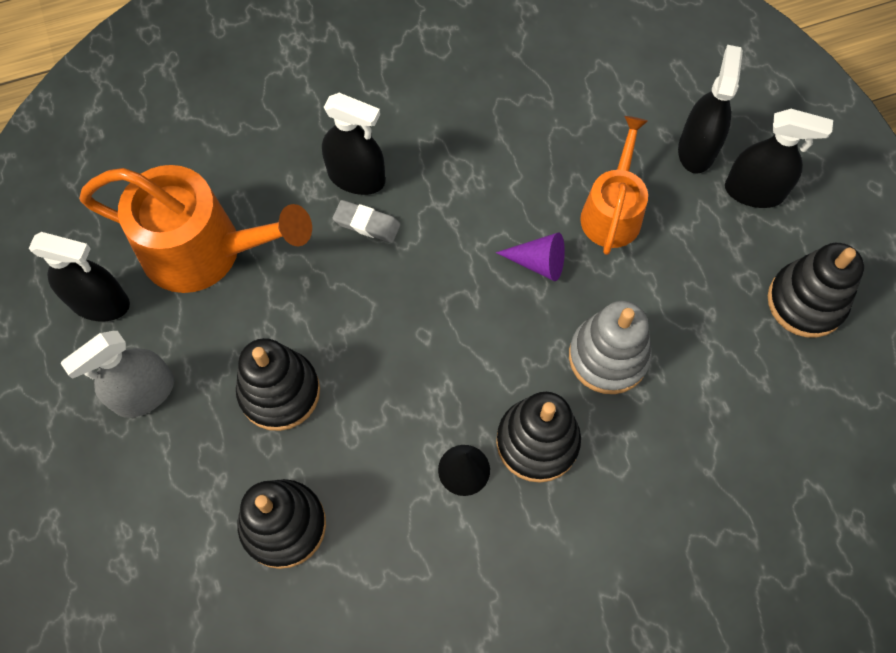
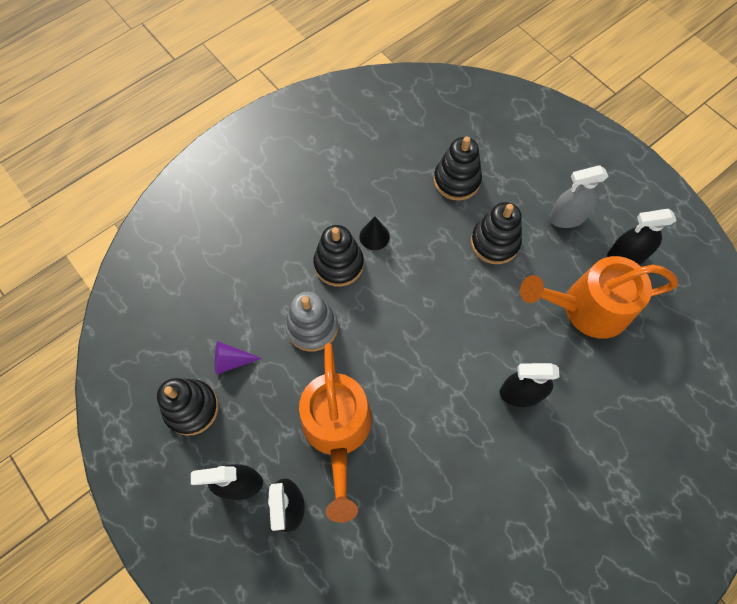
camera: 160 degrees right, 0 degrees up
(144, 393) = (567, 217): grey spray bottle -> grey spray bottle turned 135 degrees counterclockwise
(367, 224) = (497, 362): grey eraser -> none
(538, 262) = (375, 374): purple cone -> purple cone (231, 361)
(612, 212) = (337, 430): orange watering can -> orange watering can, size x1.60

